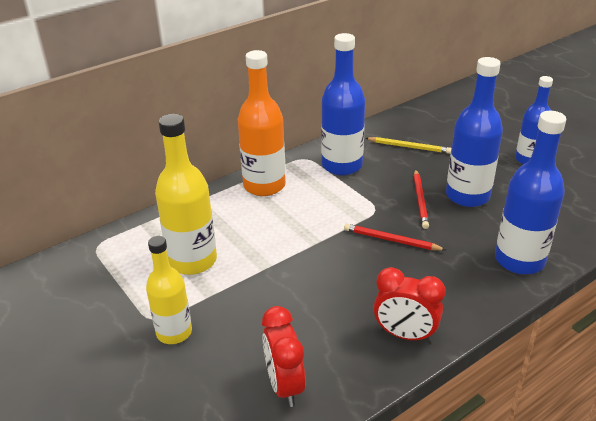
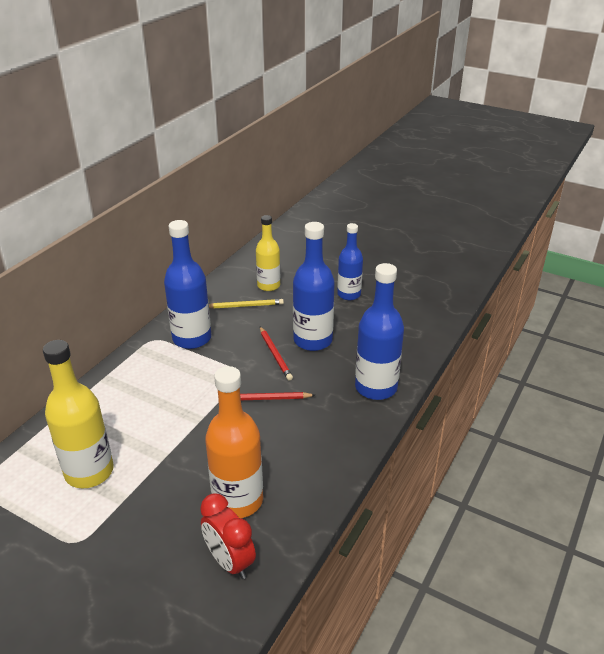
camera: 25 degrees left, 0 degrees up
(174, 332) = (104, 548): yellow bottle -> yellow bottle (268, 285)
(264, 185) = (126, 377): orange bottle -> orange bottle (238, 500)
(405, 335) = (312, 481): red clock -> none

